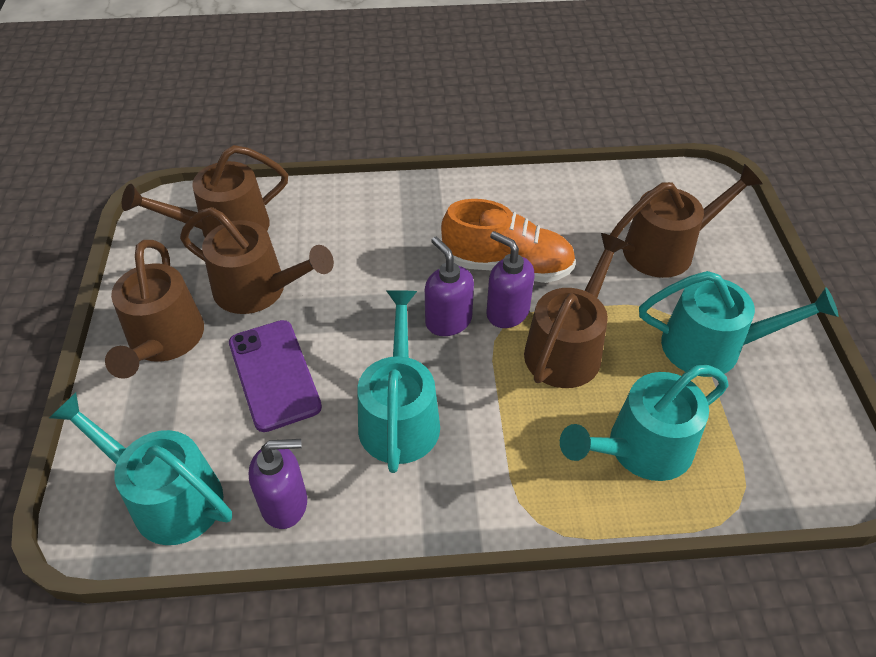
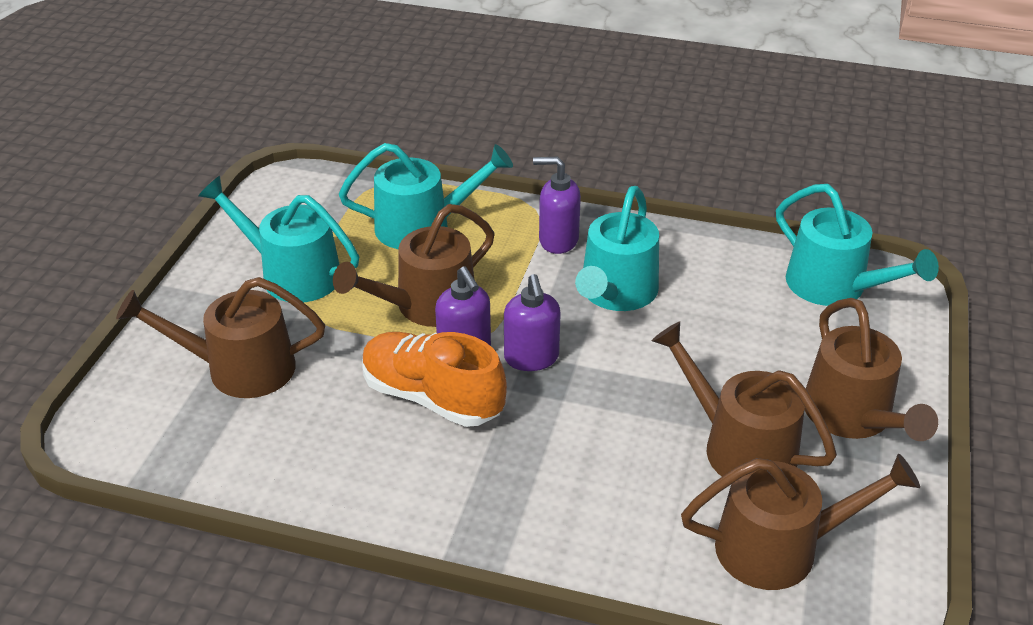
camera: 160 degrees left, 10 degrees down
(164, 341) = (852, 416): brown watering can -> brown watering can turned 150 degrees clockwise
(274, 374) = (730, 354): purple phone -> none
(285, 503) = (732, 260): purple soap dispenser -> purple soap dispenser (558, 240)

